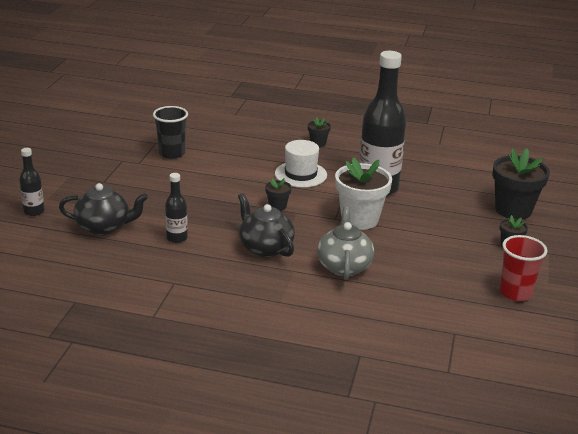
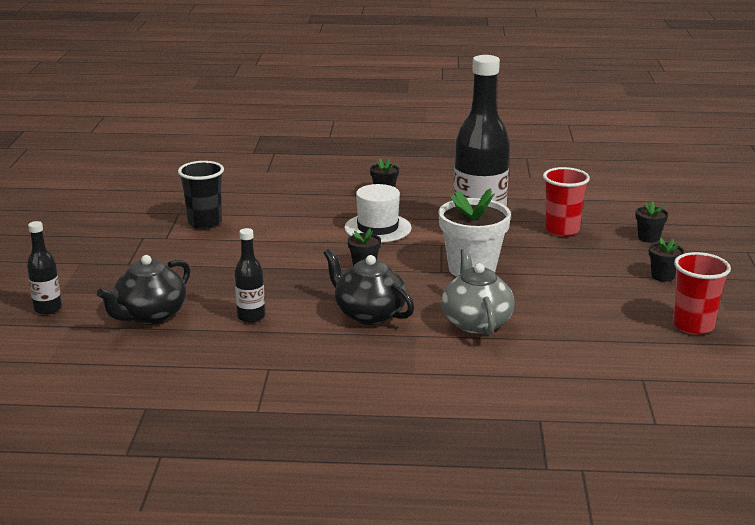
camera: 10 degrees left, 5 degrees down
(104, 227) = (150, 315): black teapot -> black teapot turned 135 degrees clockwise
(445, 194) = (561, 230): none -> red cup
(513, 210) = (648, 238): black flower pot -> black flower pot, size x0.47

